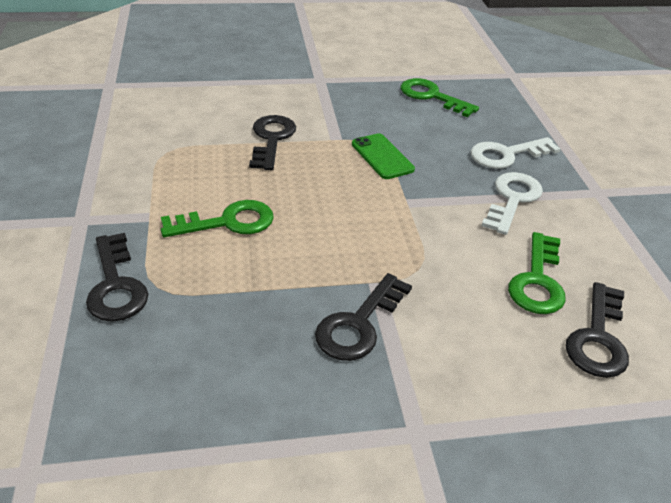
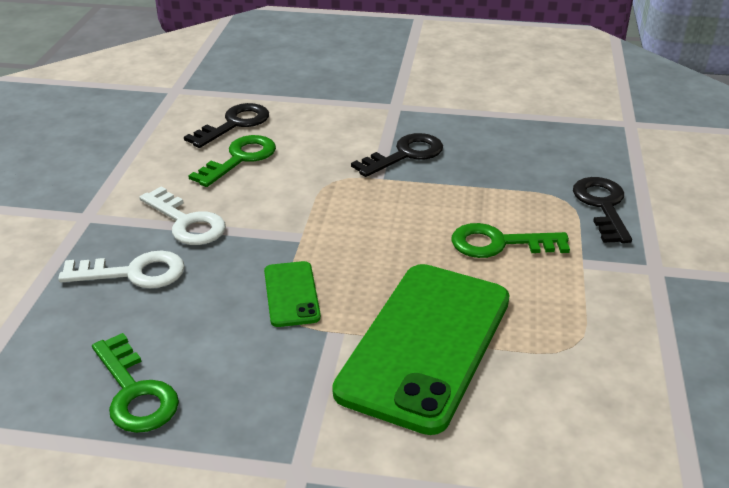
camera: 160 degrees left, 5 degrees down
(271, 139) = (425, 344): black key -> green phone
(512, 199) = (187, 222): white key -> white key turned 90 degrees counterclockwise

